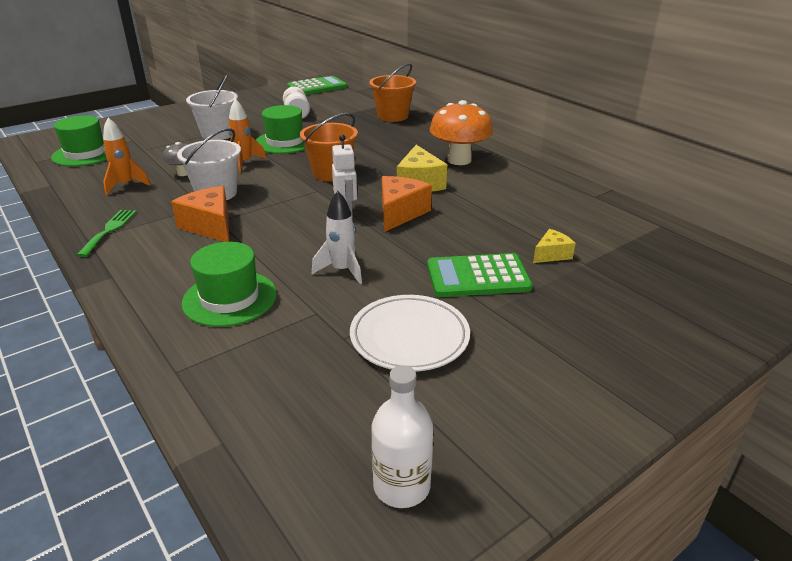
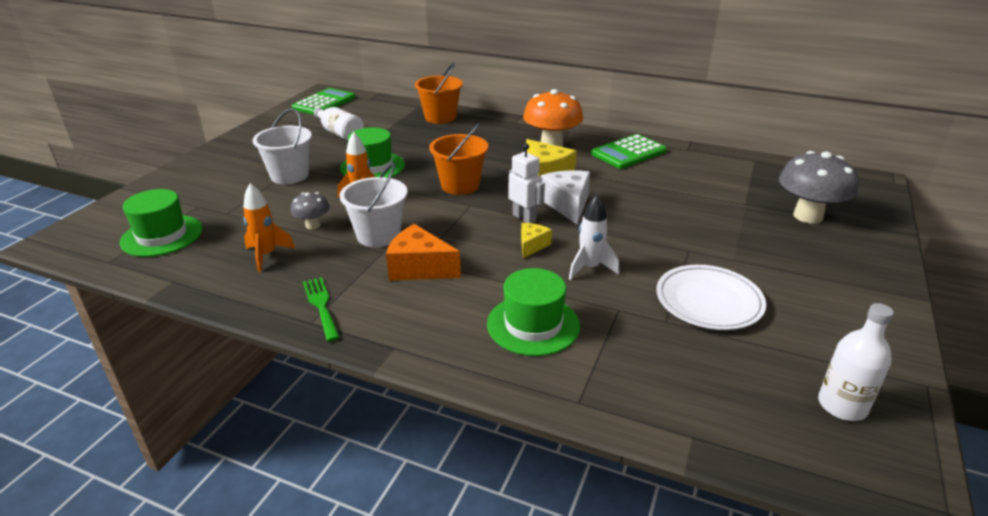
camera: 30 degrees left, 0 degrees up
(400, 213) = (567, 205): orange cheese -> white cheese
(478, 276) = (692, 238): green calculator -> green calculator (628, 152)
(551, 254) = (717, 204): yellow cheese -> yellow cheese (532, 245)
(644, 296) = (808, 216): none -> grey mushroom

